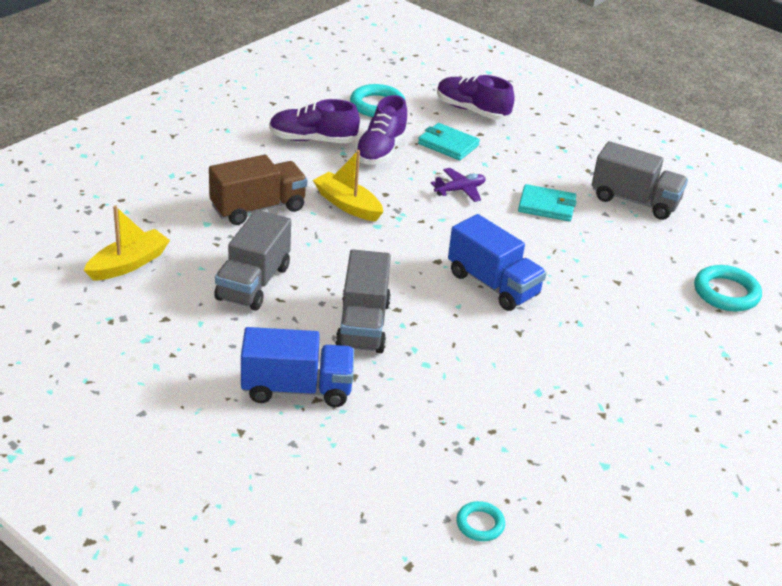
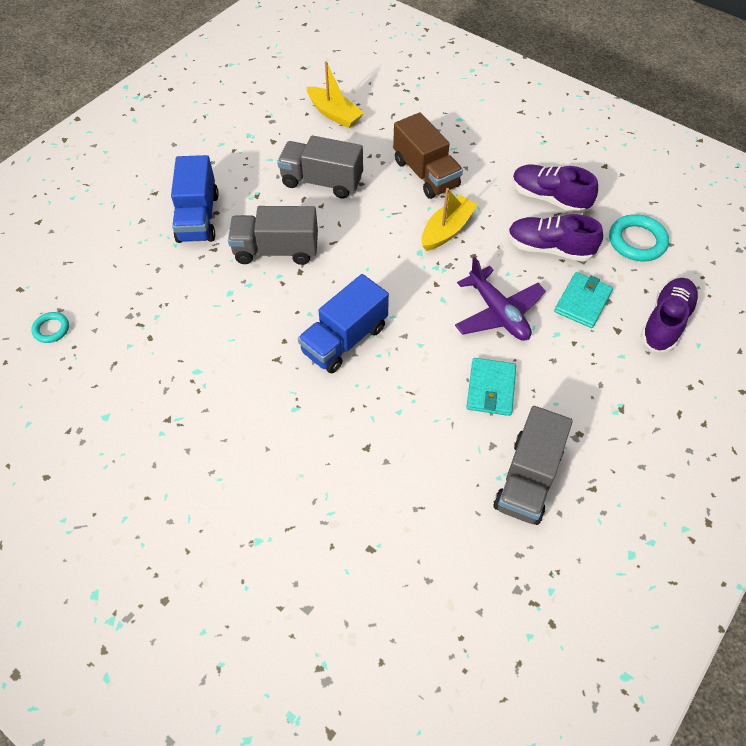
camera: 90 degrees right, 20 degrees up
(312, 140) = (549, 198): purple shoe -> purple shoe turned 60 degrees counterclockwise
(460, 190) = (498, 313): purple plane -> purple plane, size x1.61
(726, 293) = (363, 559): turquoise ring -> none

